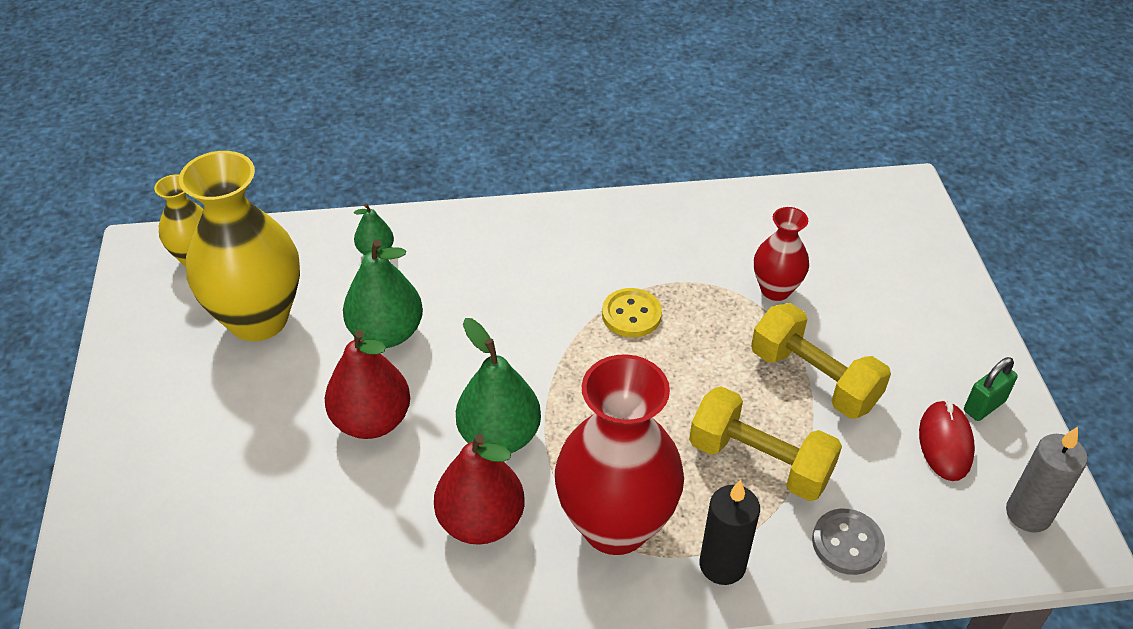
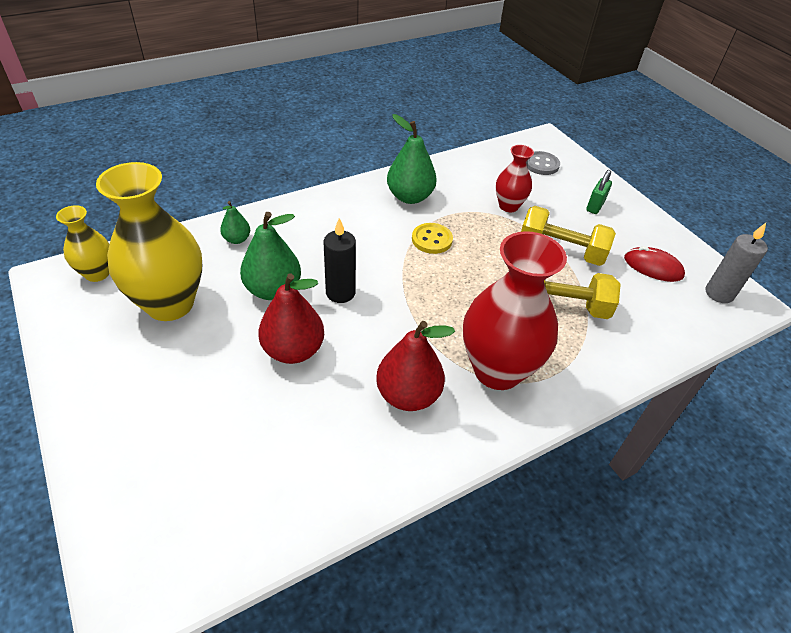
camera: 25 degrees left, 0 degrees up
(499, 436) = (389, 336): green pear -> green pear (410, 197)
(722, 565) = (576, 374): black candle -> black candle (340, 293)
(847, 543) = (638, 339): grey button -> grey button (541, 164)
(945, 443) = (653, 267): red mouse -> red mouse turned 45 degrees counterclockwise
(984, 406) = (659, 242): green padlock -> green padlock (595, 206)

